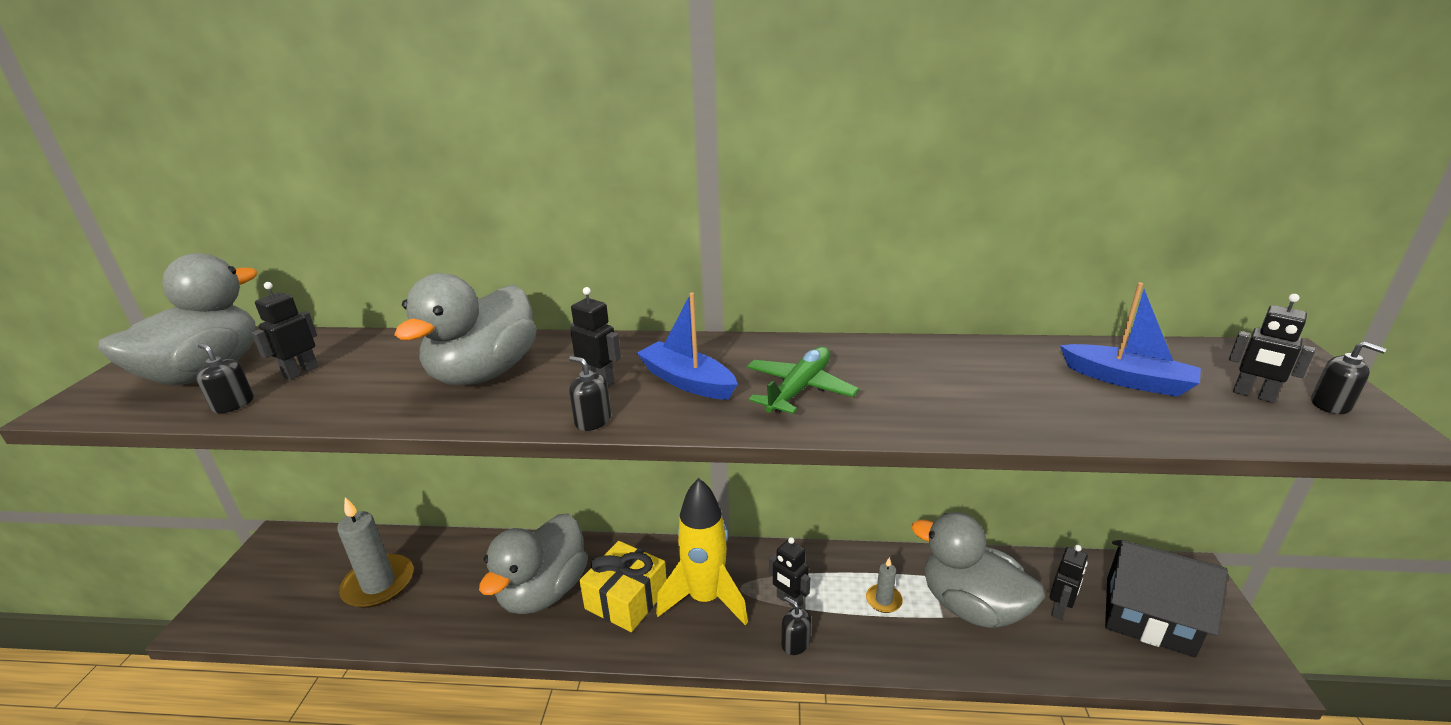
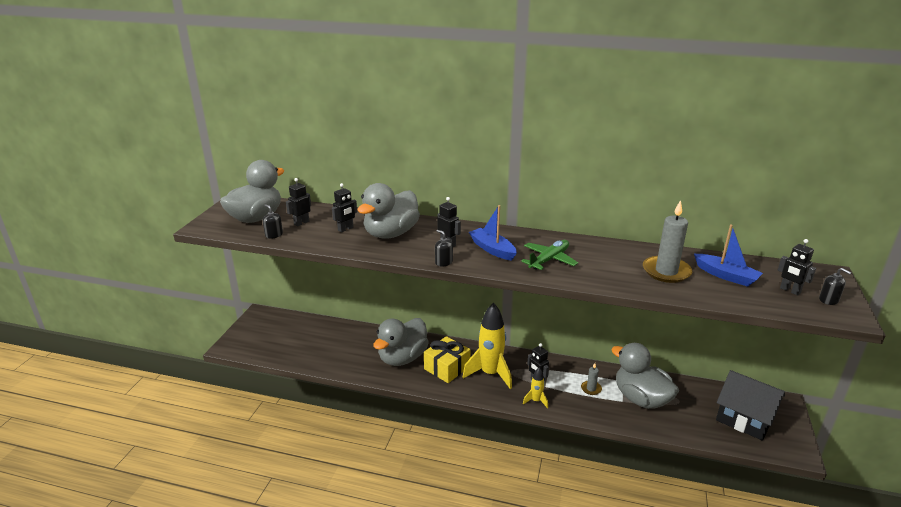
camera: 10 degrees right, 0 degrees up
(378, 584) = (315, 342): grey candle -> grey candle (666, 271)
(795, 643) = (536, 401): black soap dispenser -> yellow rocket
(1059, 609) = (692, 407): black robot -> black robot (346, 229)

